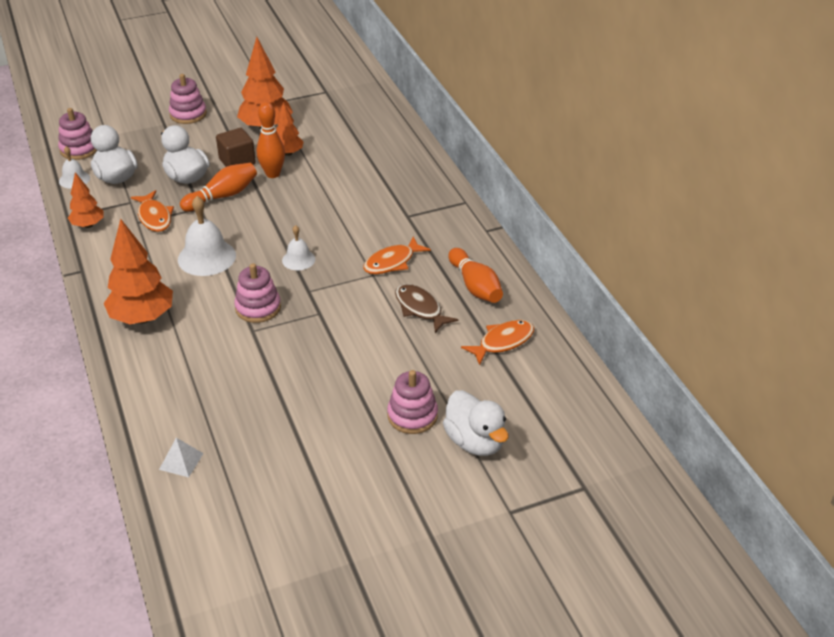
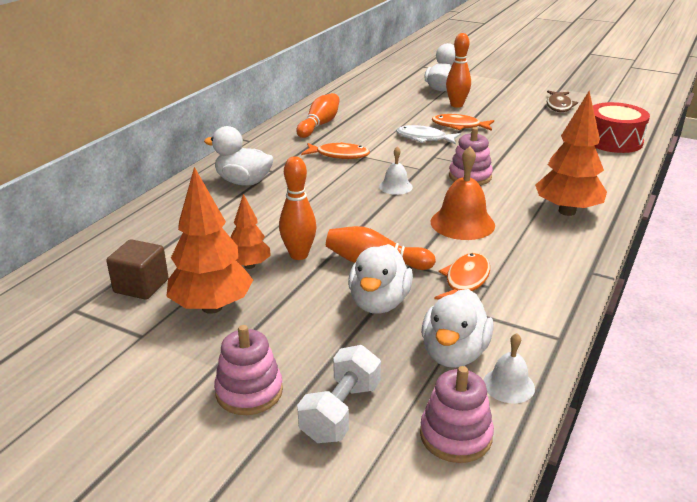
camera: 130 degrees left, 10 degrees down
(88, 225) = (544, 312): orange tree -> none
(139, 130) = (340, 411): none -> white dumbbell
(181, 461) = (613, 141): white pyramid -> red drum
(206, 257) = (462, 223): white bell -> orange bell
(237, 161) = (306, 288): brown cube -> brown cube (141, 286)
(361, 332) = (424, 138): none -> white fish
(405, 195) = (243, 182): none -> white duck
(412, 415) = (456, 105): pink stacking toy -> orange bowling pin
(420, 308) = (370, 131): brown fish -> brown fish (559, 106)
(503, 342) = (358, 104): orange fish -> orange fish (459, 126)

